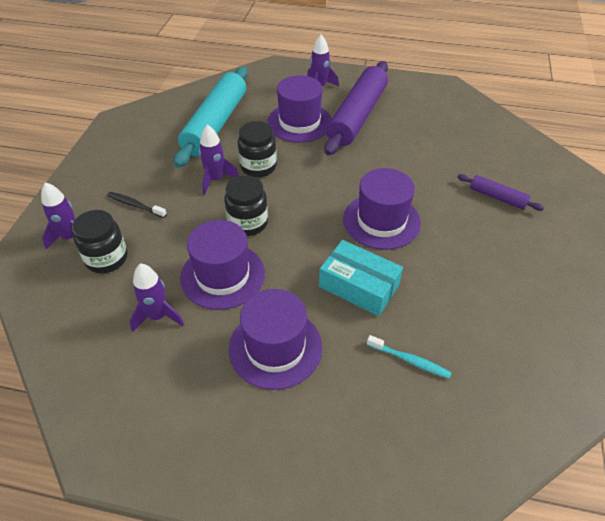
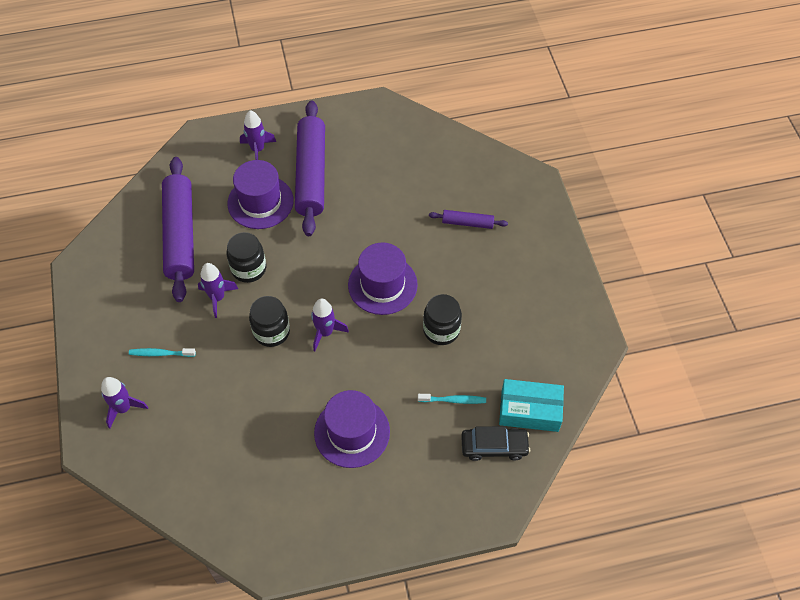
camera: 25 degrees left, 10 degrees up
(107, 259) = (170, 415): black jar -> black jar (441, 330)
(135, 205) = (161, 353): black toothbrush -> turquoise toothbrush
(158, 316) = (246, 446): purple rocket -> purple rocket (325, 332)
(215, 124) = (180, 234): turquoise rolling pin -> purple rolling pin
(222, 275) = (278, 389): purple hat -> none
(359, 286) = (390, 354): turquoise box -> turquoise box (529, 410)
(439, 435) = (494, 446): none -> black car

